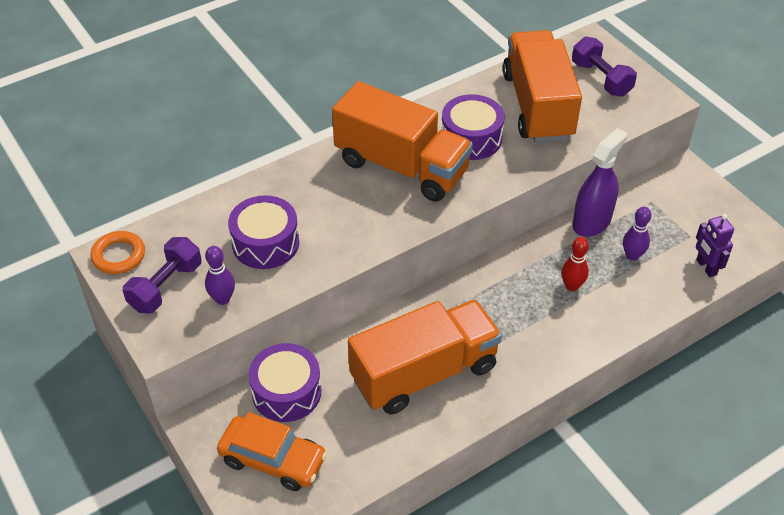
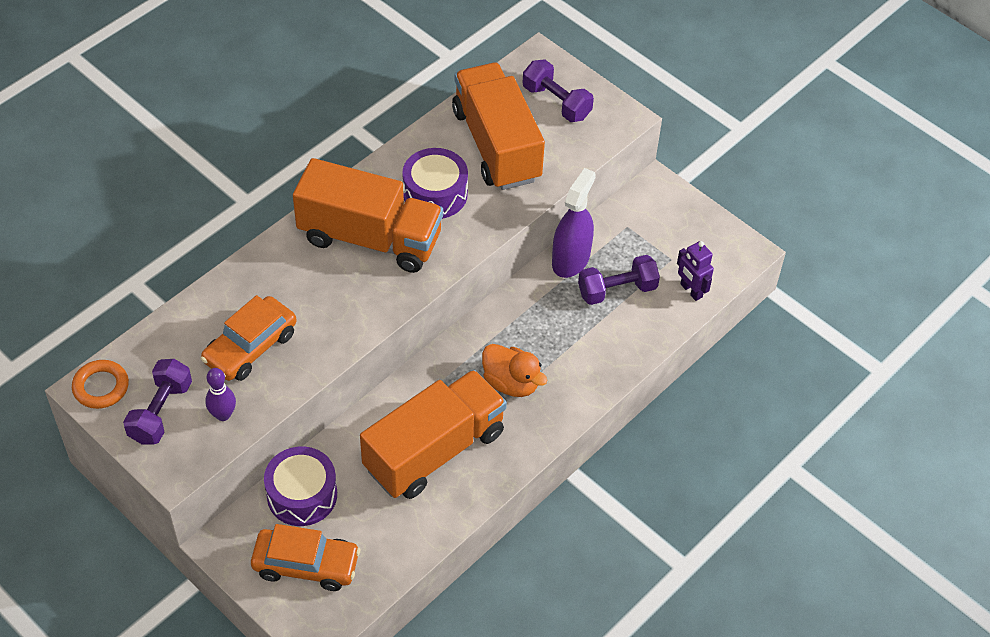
camera: 15 degrees left, 5 degrees up
(265, 243) = (250, 347): purple drum -> orange car
(512, 323) = (511, 383): none -> orange duck
(572, 286) = (562, 333): red bowling pin -> none
(632, 256) = (617, 290): purple bowling pin -> purple dumbbell

